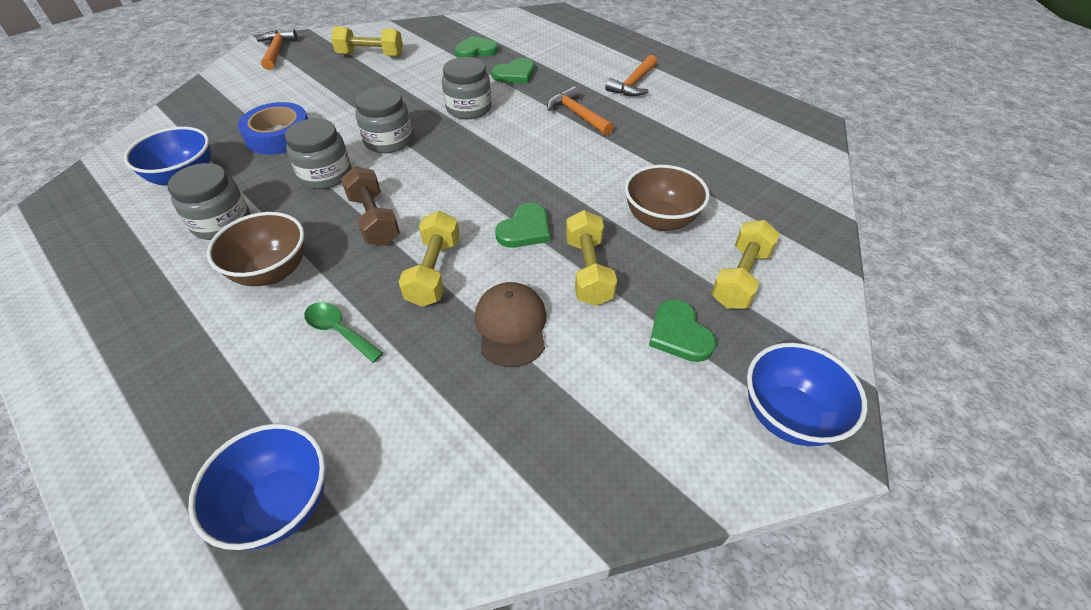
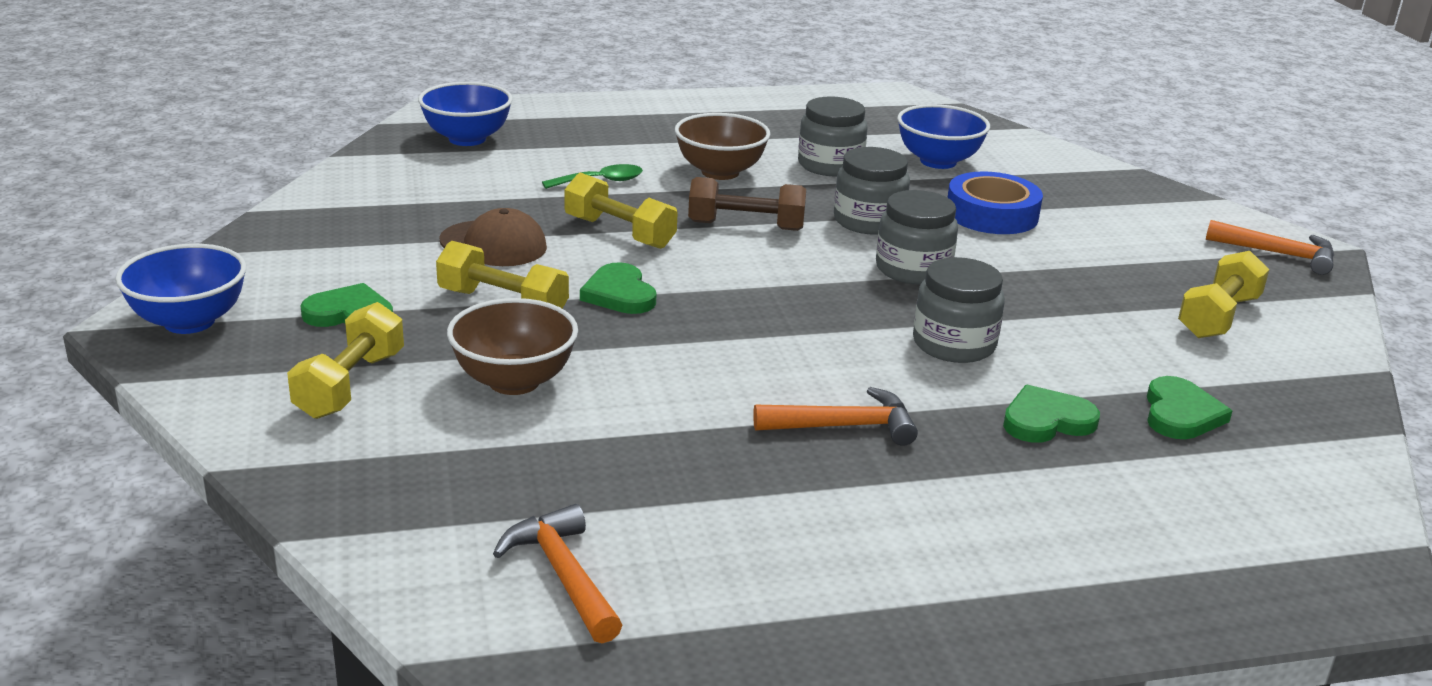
camera: 120 degrees right, 20 degrees down
(515, 74) = (1046, 420): green heart -> green heart turned 75 degrees clockwise
(633, 84) = (902, 533): orange hammer -> orange hammer (563, 575)
(740, 277) = (350, 385): yellow dumbbell -> yellow dumbbell turned 45 degrees clockwise

